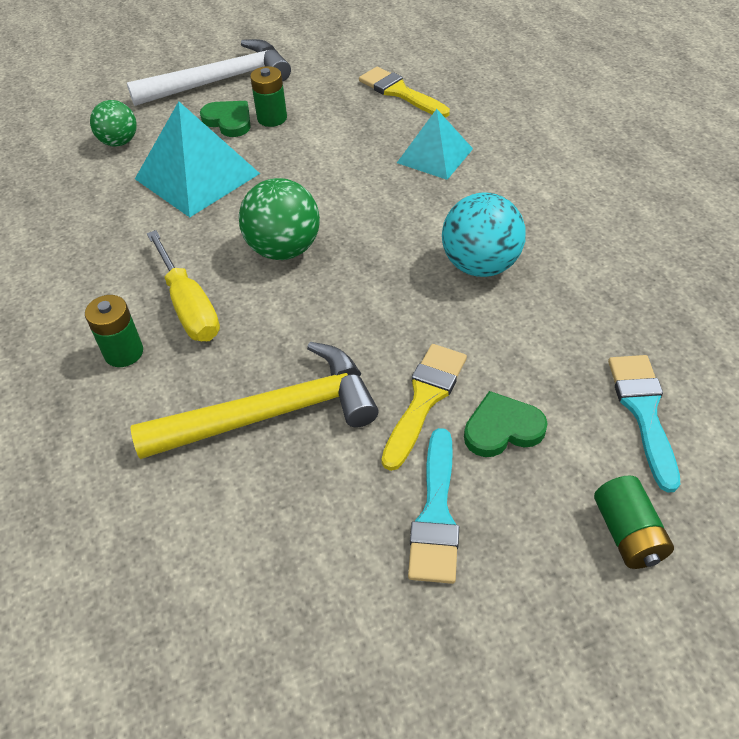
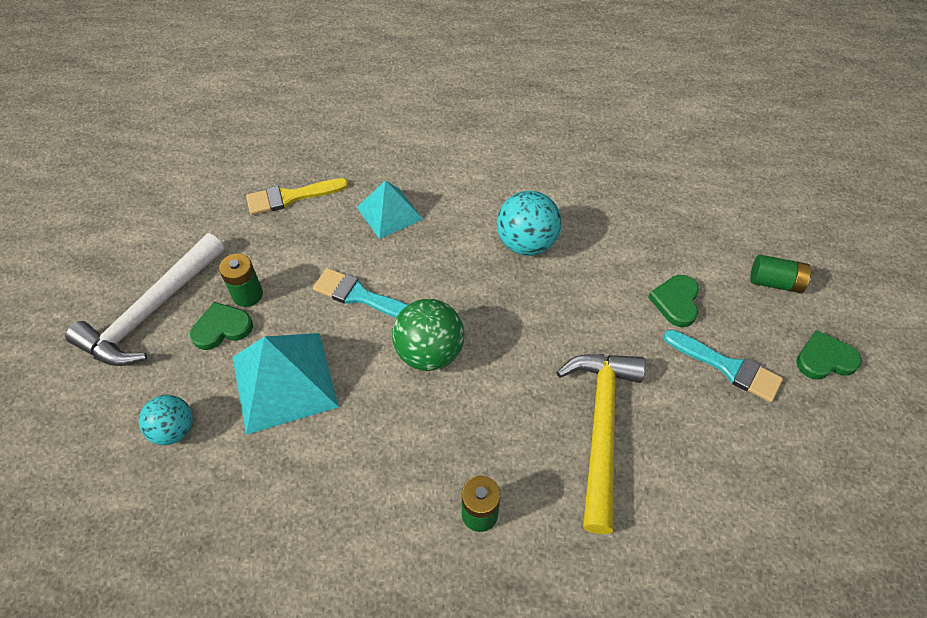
camera: 65 degrees left, 5 degrees up
(119, 142) = (174, 430): green ball -> turquoise ball
(189, 306) = (454, 445): yellow screwdriver -> none
(220, 81) = (151, 312): white hammer -> white hammer turned 150 degrees counterclockwise
(424, 399) = (632, 331): yellow brush -> none
(531, 634) = (824, 359): none -> green heart
(643, 412) = (694, 230): turquoise brush -> turquoise brush (360, 296)

